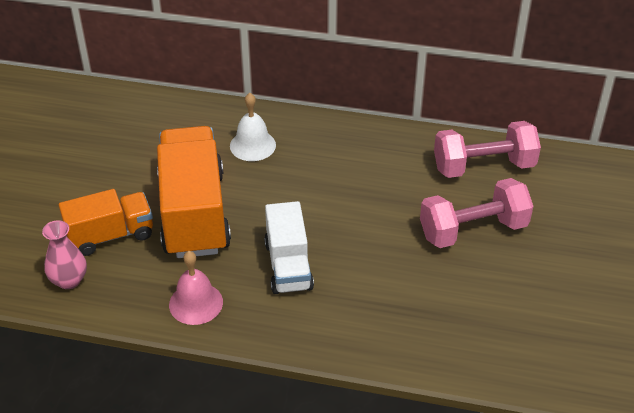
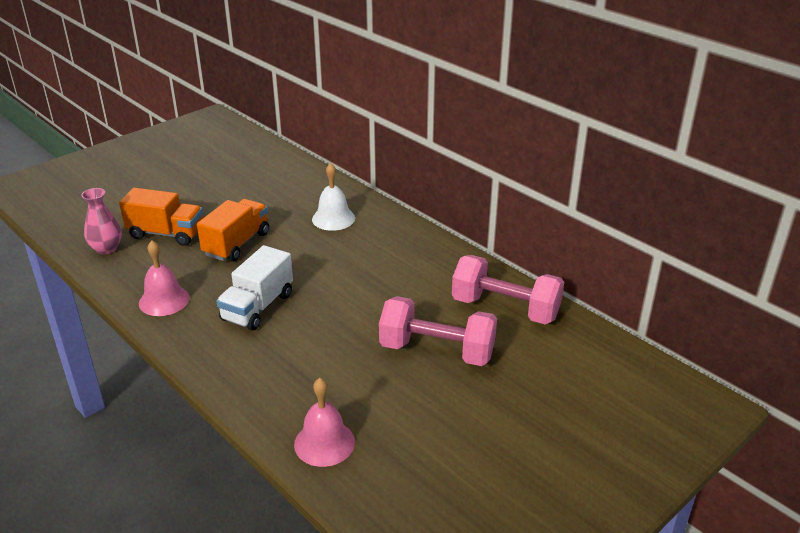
camera: 35 degrees right, 10 degrees down
(194, 213) = (237, 244): orange truck -> orange truck, size x0.59
(476, 352) = (324, 443): none -> pink bell

